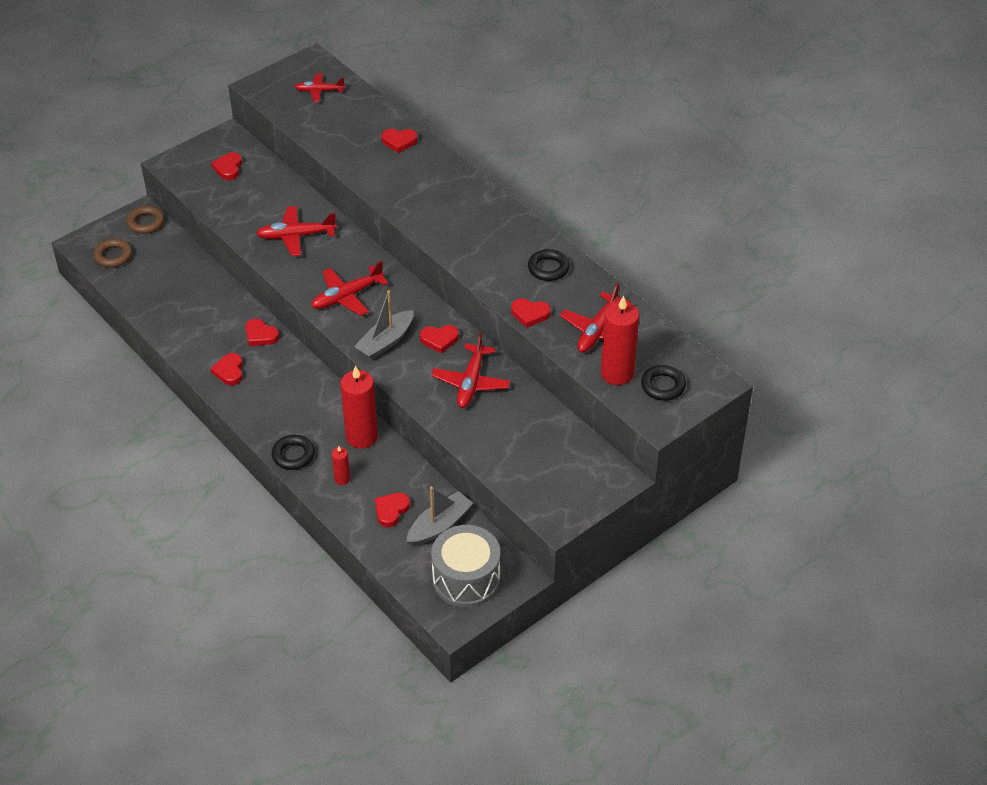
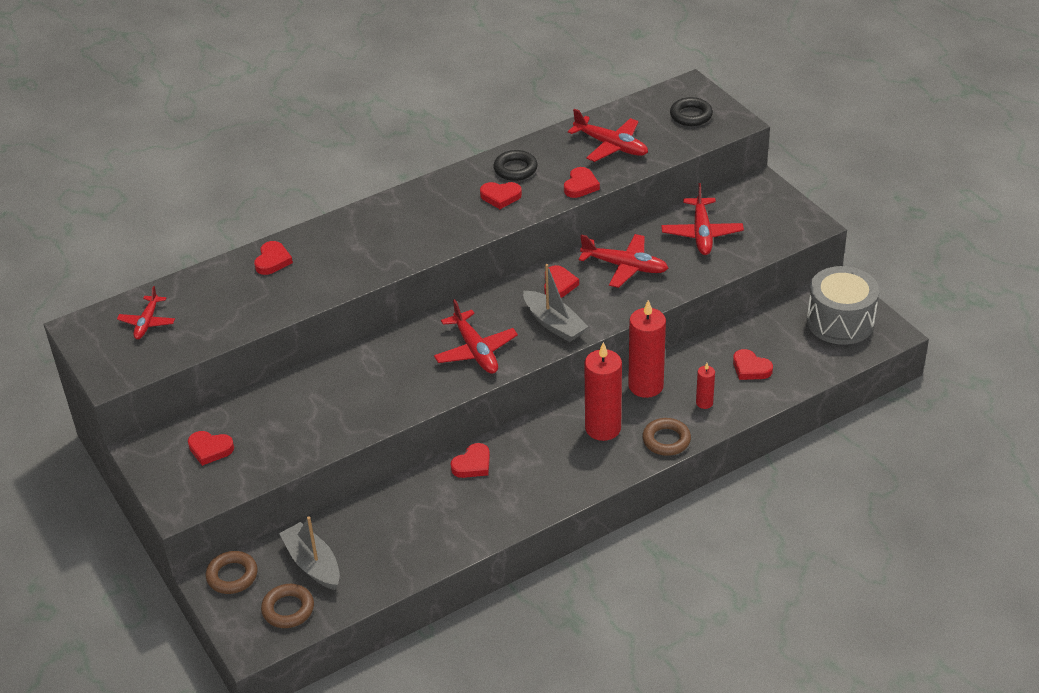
camera: 80 degrees left, 5 degrees down
(229, 371) = (527, 493): red heart -> red heart (500, 197)
(293, 455) = (666, 440): black ring -> brown ring
(296, 236) = (360, 390): red plane -> red plane (702, 233)
(439, 526) = (772, 335): grey boat -> grey boat (313, 564)
(617, 373) = (671, 140): red candle -> red candle (603, 428)

